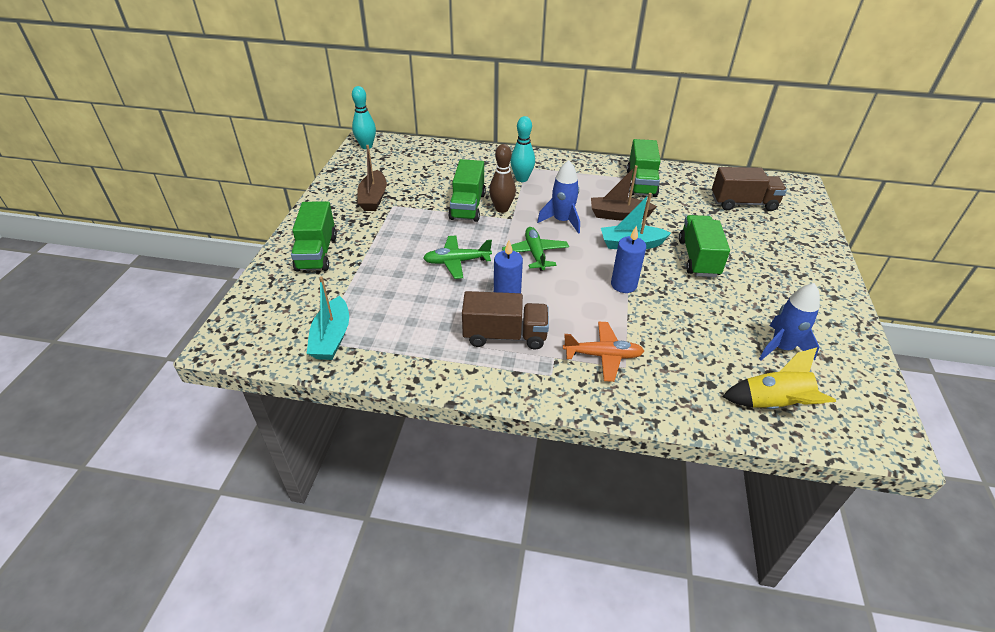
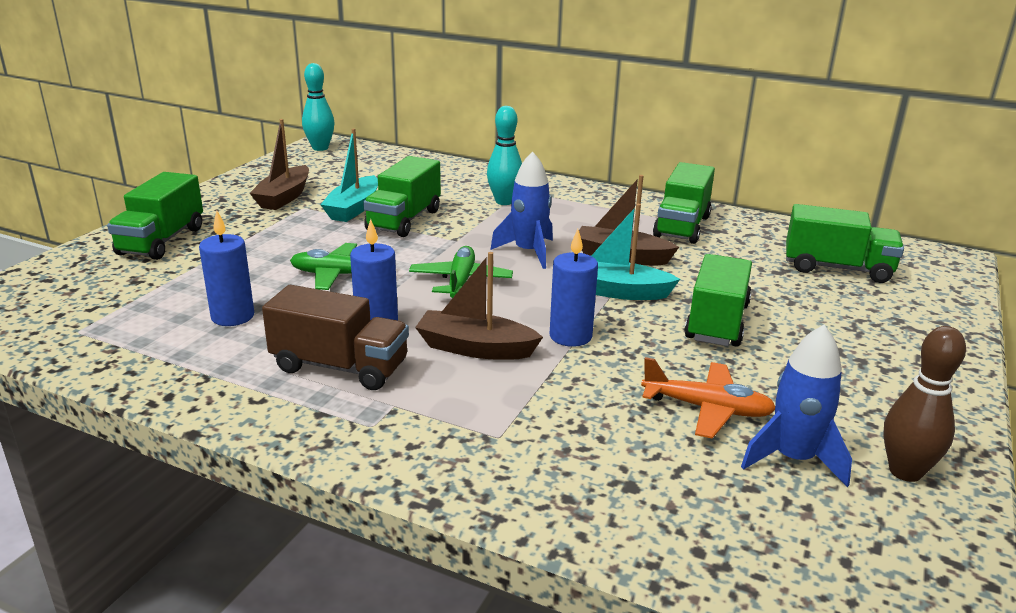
camera: 15 degrees right, 15 degrees down
(332, 338) = (98, 330): turquoise boat -> turquoise boat (353, 208)
(412, 309) = (232, 316): none -> blue candle
(502, 209) = (450, 229): brown bowling pin -> brown bowling pin (905, 472)
(575, 305) = (475, 348): none -> brown boat
(603, 355) = (473, 416): orange plane -> orange plane (707, 409)
(743, 203) = (837, 268): brown truck -> green truck
(773, 404) = (728, 535): yellow rocket -> none

